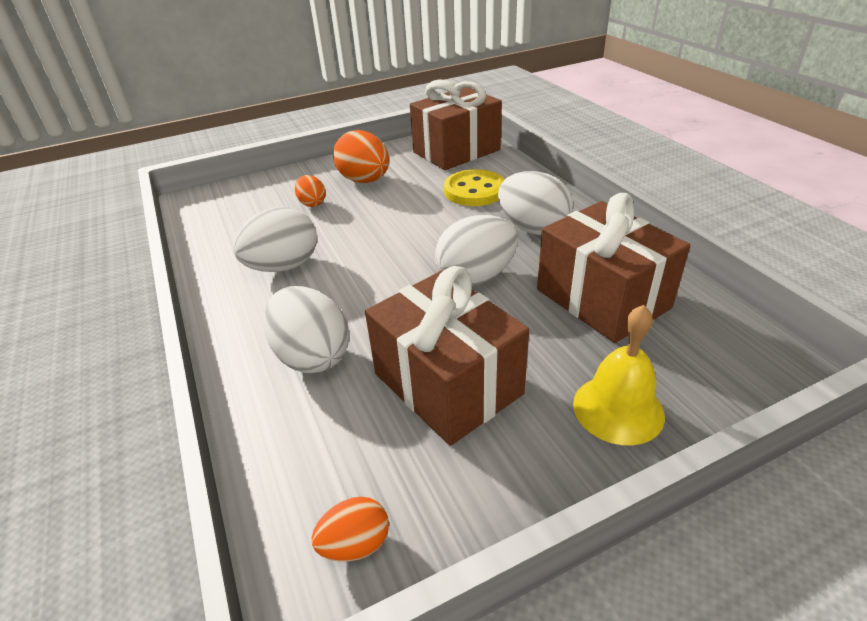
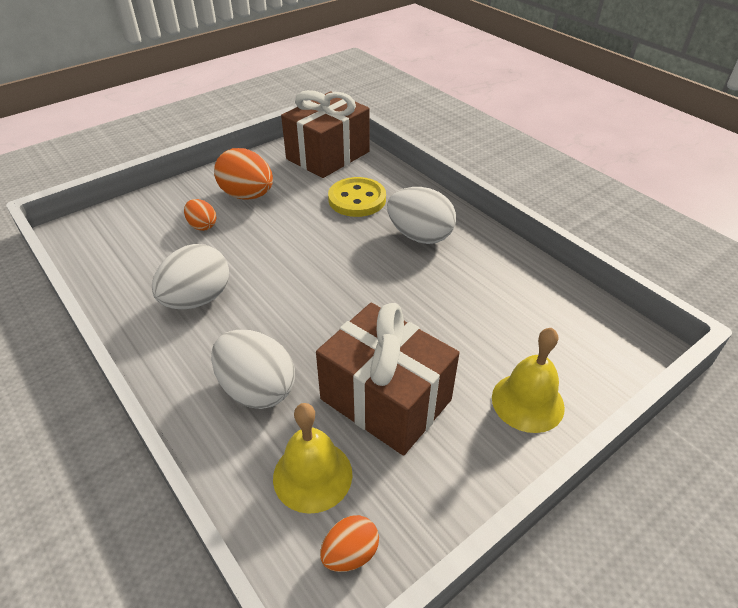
camera: 15 degrees left, 5 degrees up
(341, 451) = (312, 475): none -> yellow bell
(476, 276) = (382, 291): white egg -> none
(602, 299) = (494, 302): brown gift -> none

